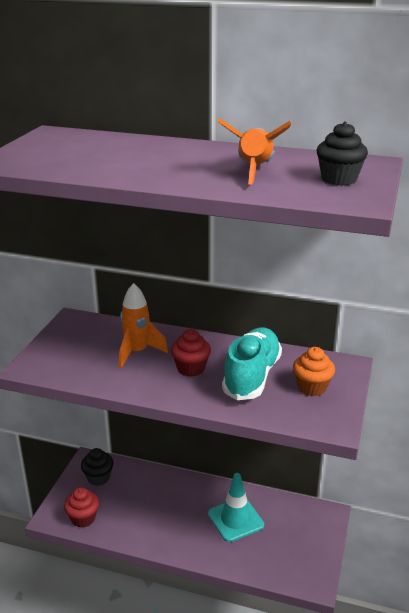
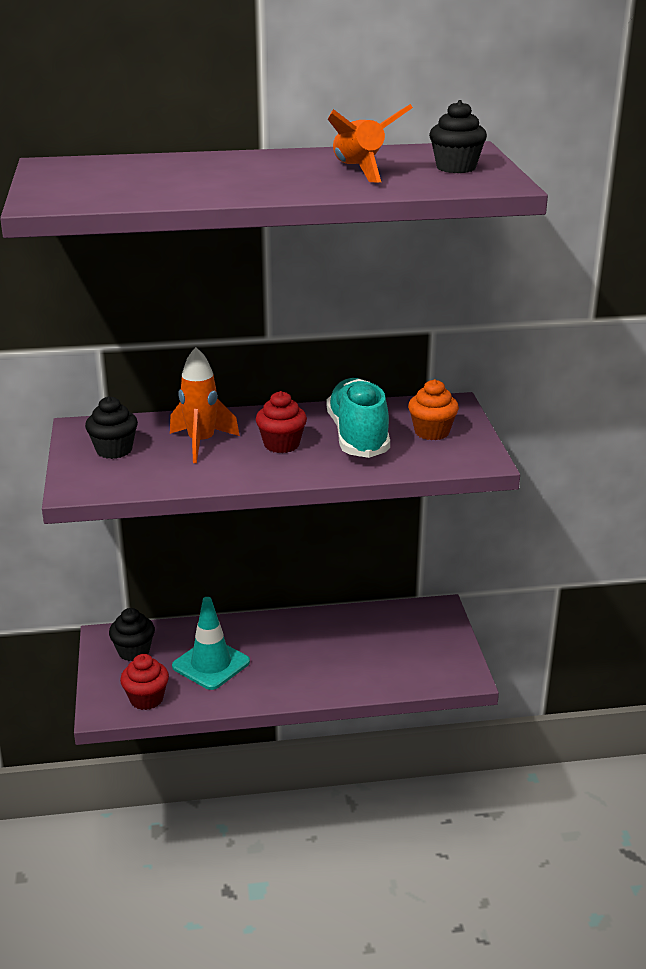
camera: 25 degrees left, 0 degrees up
(77, 343) = (114, 450): none -> black cupcake
(235, 519) = (338, 644): turquoise traffic cone -> turquoise traffic cone (211, 664)

